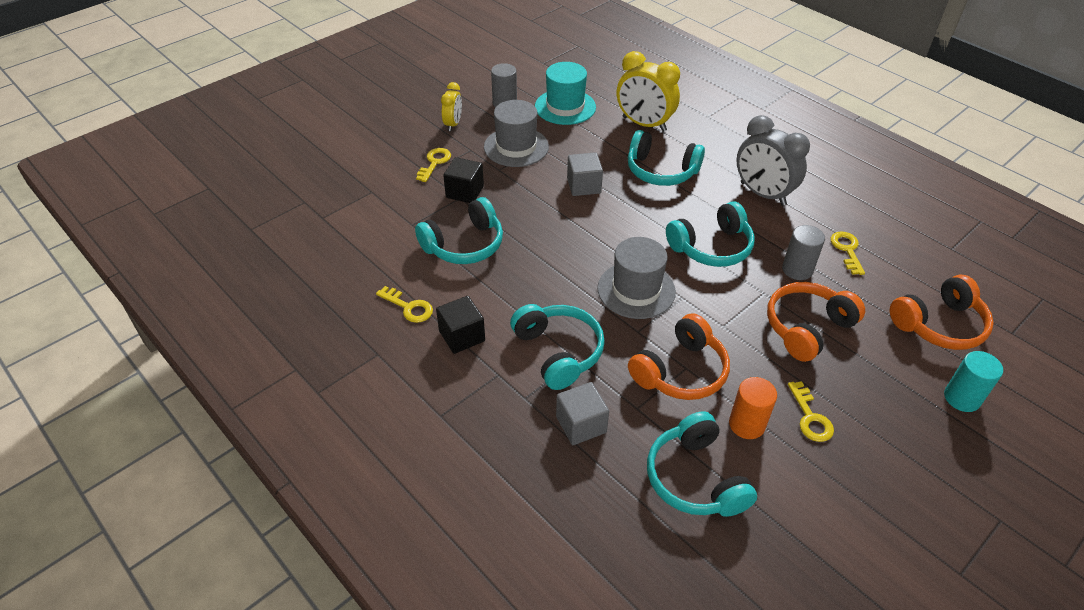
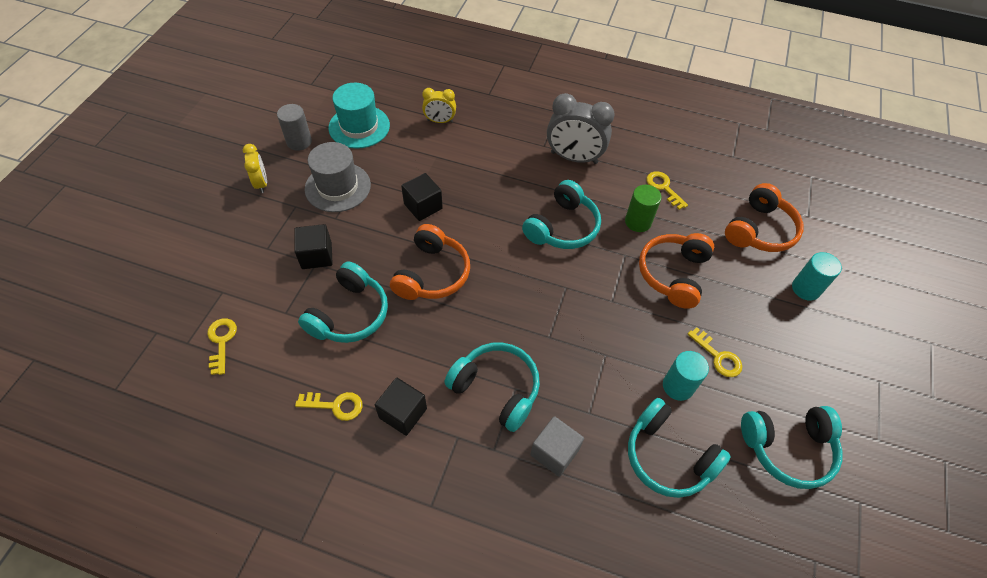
camera: 30 degrees left, 10 degrees up
(434, 163) = (268, 234): yellow key -> yellow key (221, 341)
(584, 186) = (423, 206): grey cube -> black cube
(636, 290) = (526, 296): grey hat -> none
(644, 124) = (440, 121): yellow clock -> yellow clock, size x0.56
(661, 171) = (480, 165): turquoise headphones -> turquoise headphones (788, 448)
(680, 371) = (603, 360): orange headphones -> orange headphones (432, 274)
(747, 424) = (678, 386): orange cylinder -> turquoise cylinder
(797, 269) = (638, 222): grey cylinder -> green cylinder

